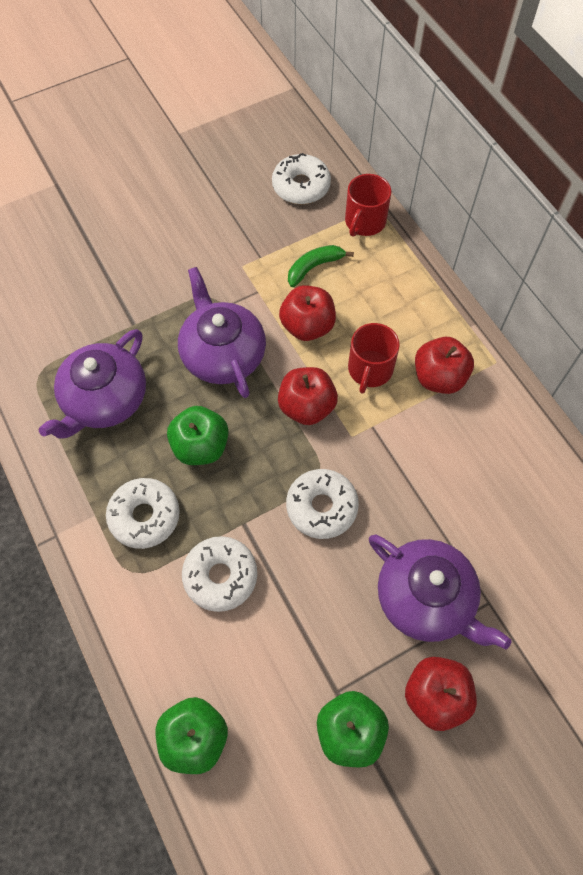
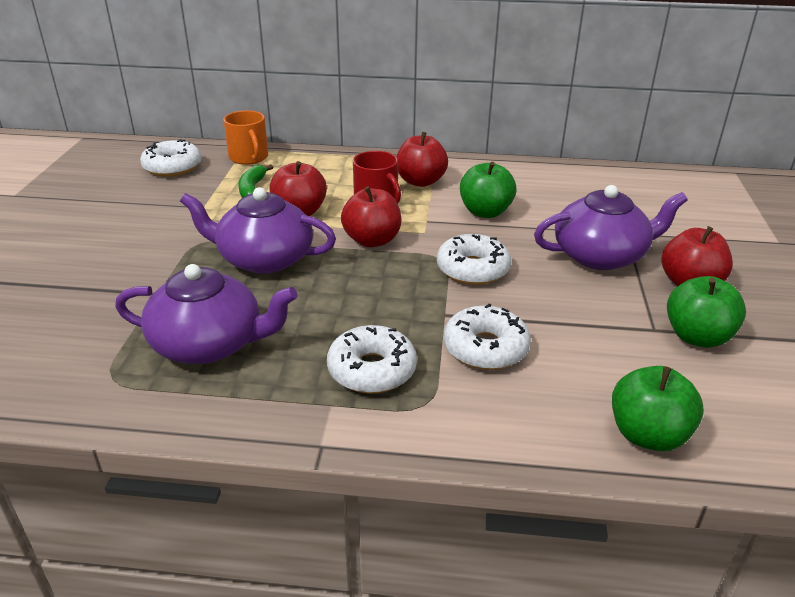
camera: 55 degrees left, 30 degrees down
(104, 400) = (209, 344): purple teapot -> purple teapot turned 60 degrees counterclockwise
(201, 447) = (339, 306): green apple -> green apple (485, 212)
(364, 222) = (249, 157): red mug -> orange mug

